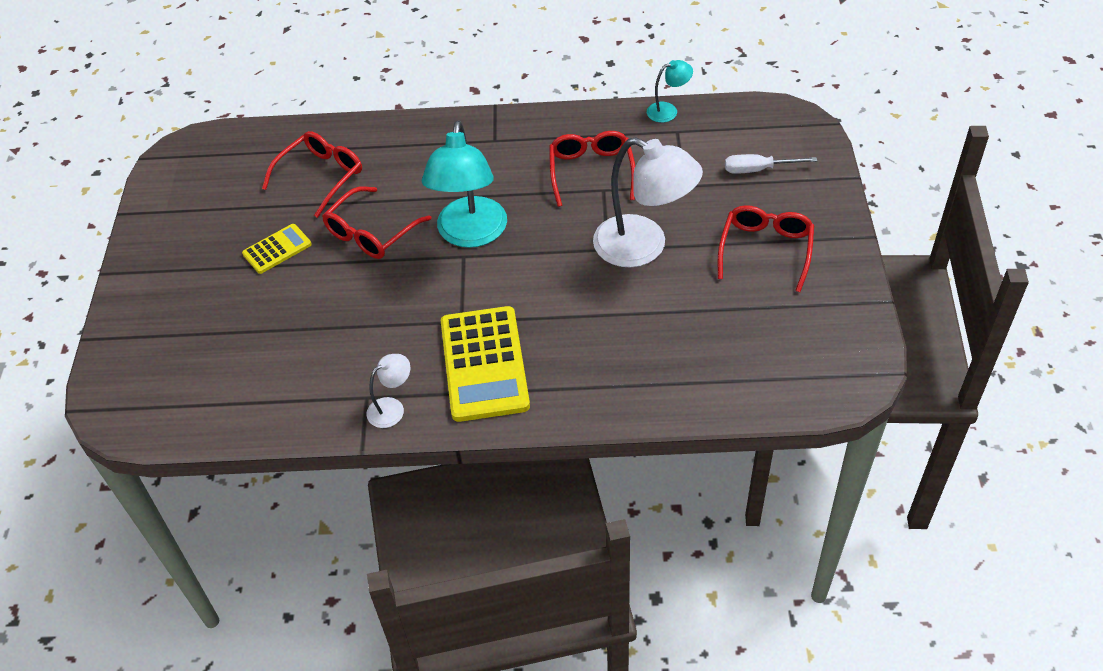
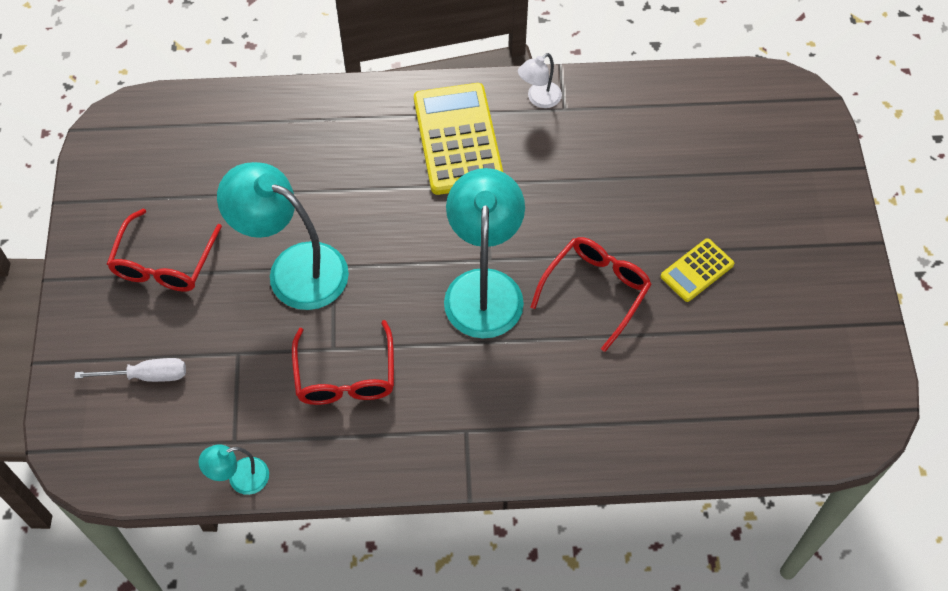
camera: 175 degrees right, 10 degrees up
(321, 177) = (674, 374): red glasses -> none
(643, 247) = (294, 268): white lamp -> turquoise lamp

